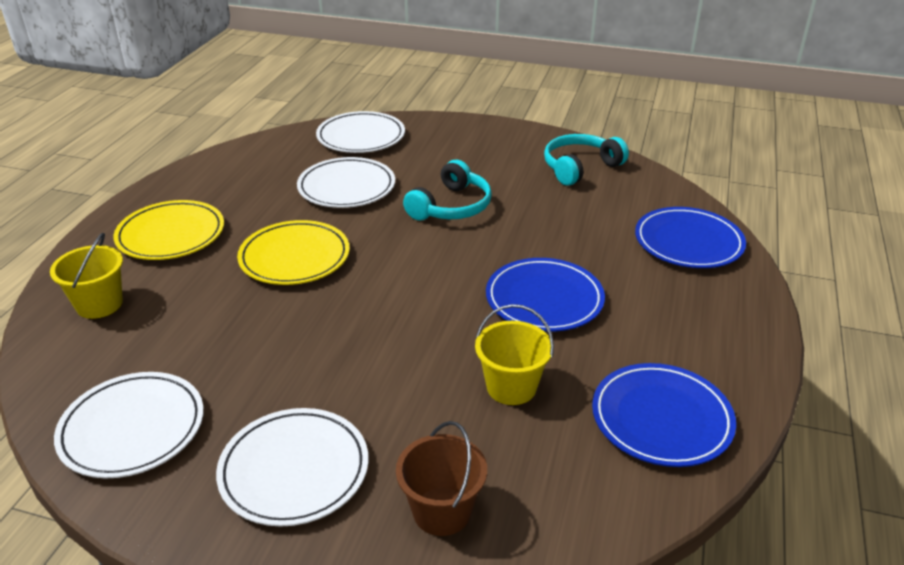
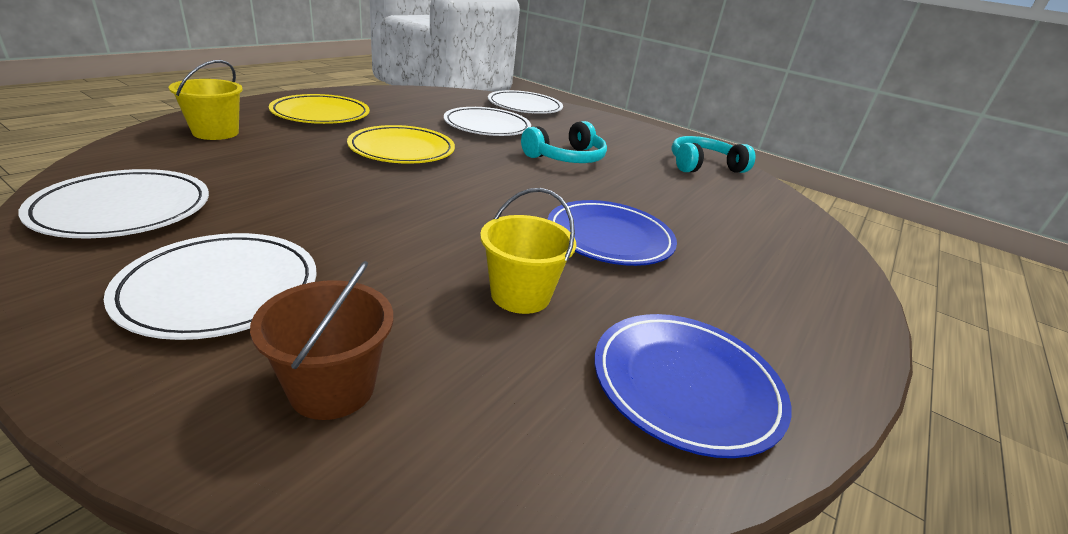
camera: 15 degrees right, 5 degrees down
(688, 242) = (791, 240): blue plate -> none

